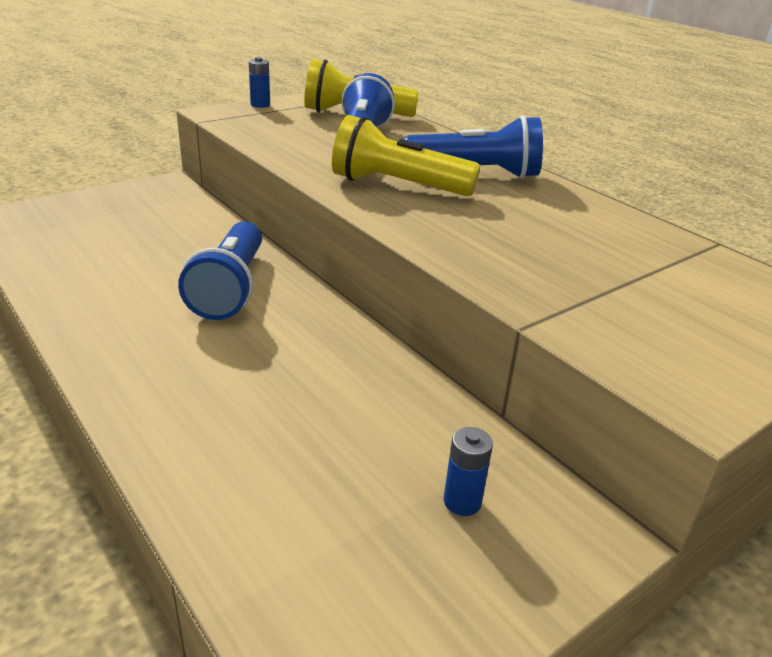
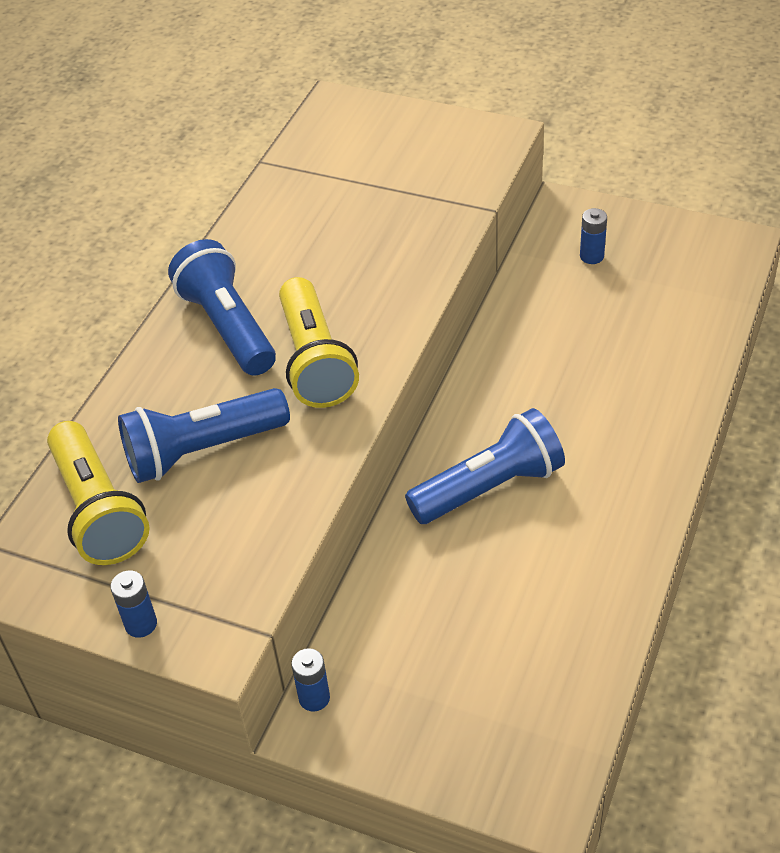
camera: 115 degrees left, 15 degrees up
(181, 188) = (314, 698): none -> blue battery

